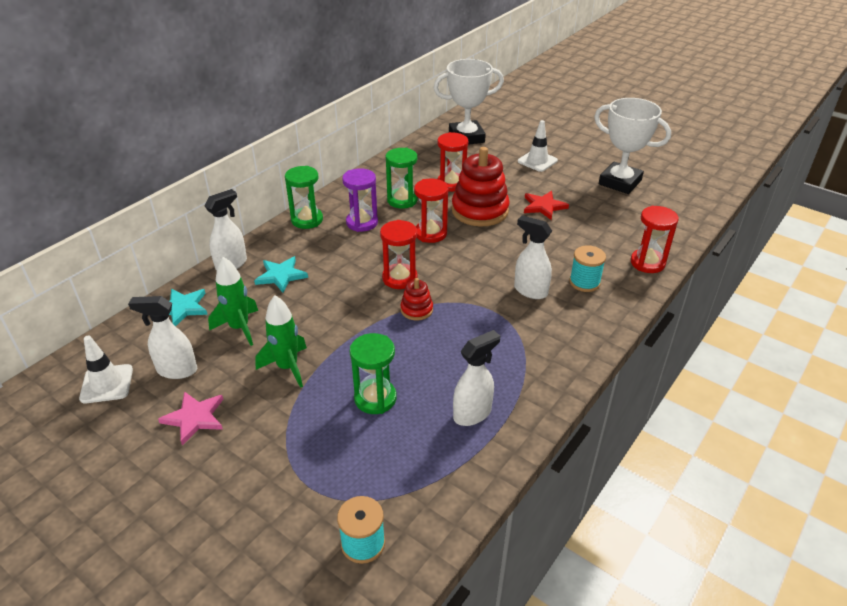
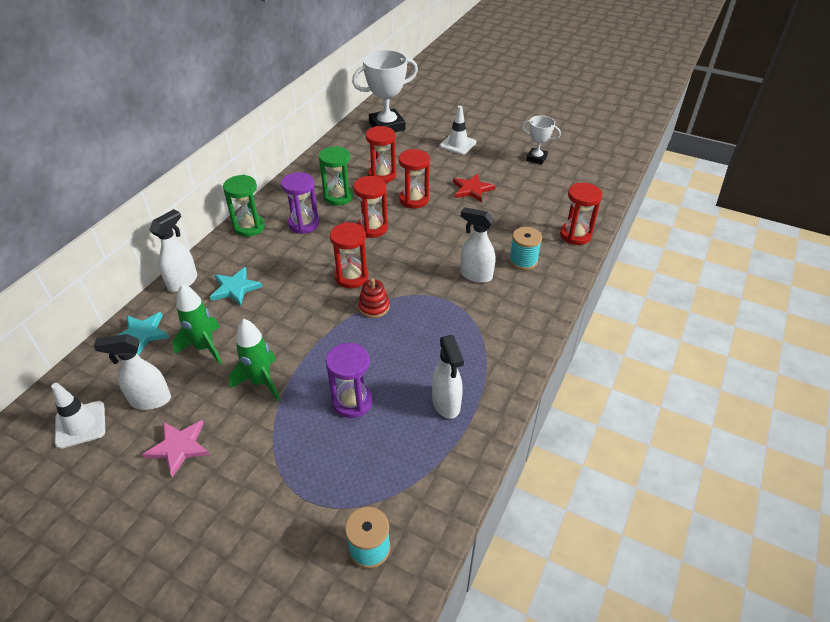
camera: 10 degrees left, 5 degrees up
(375, 398) = (352, 402): green hourglass -> purple hourglass
(472, 413) = (446, 404): white spray bottle -> white spray bottle turned 120 degrees clockwise
(480, 210) = (414, 200): red stacking toy -> red hourglass
(620, 182) = (536, 158): white trophy -> white trophy, size x0.55

